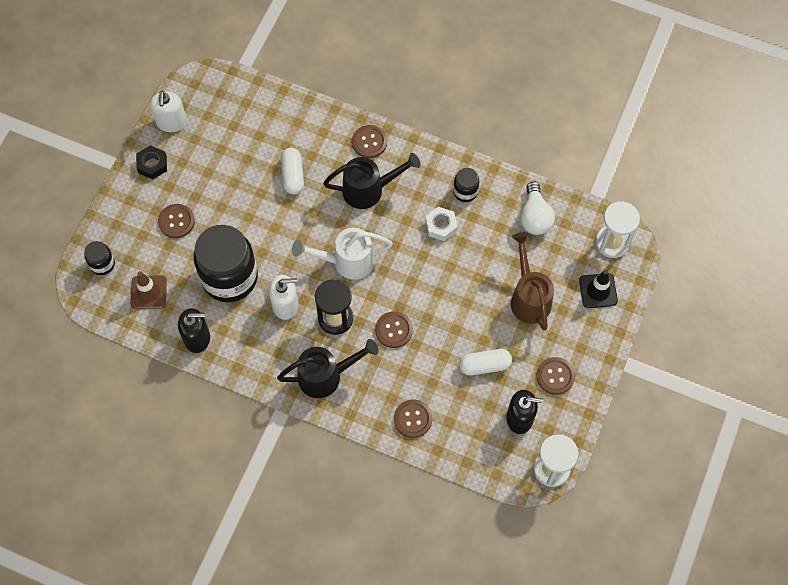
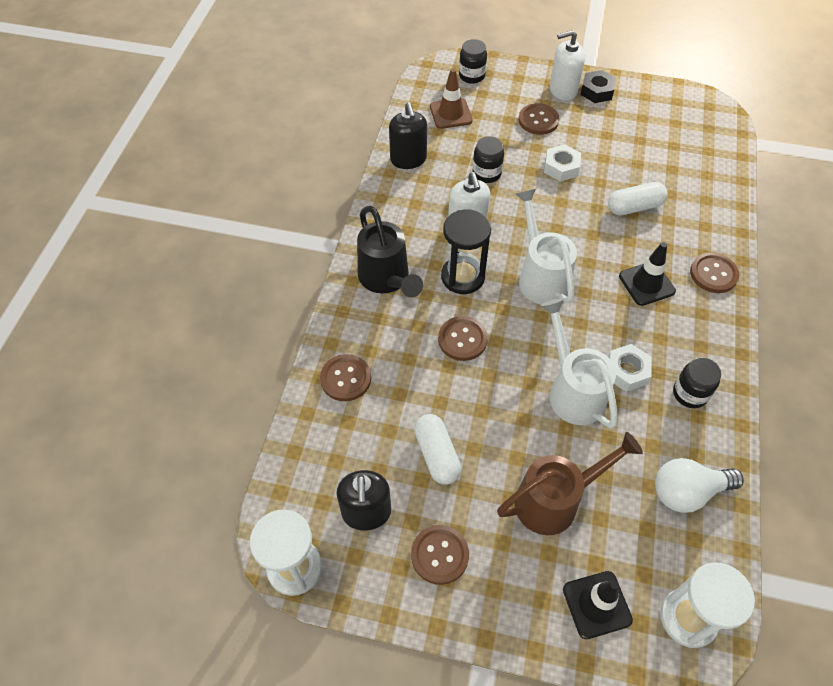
camera: 80 degrees right, 10 degrees down
(171, 122) = (653, 96): white soap dispenser -> white soap dispenser (562, 90)
(230, 277) = (486, 173): black jar -> black jar, size x0.45
(237, 217) = (561, 167): none -> white nut
(369, 190) = (646, 284): black watering can -> black traffic cone
(450, 265) = (573, 391): none -> white watering can

